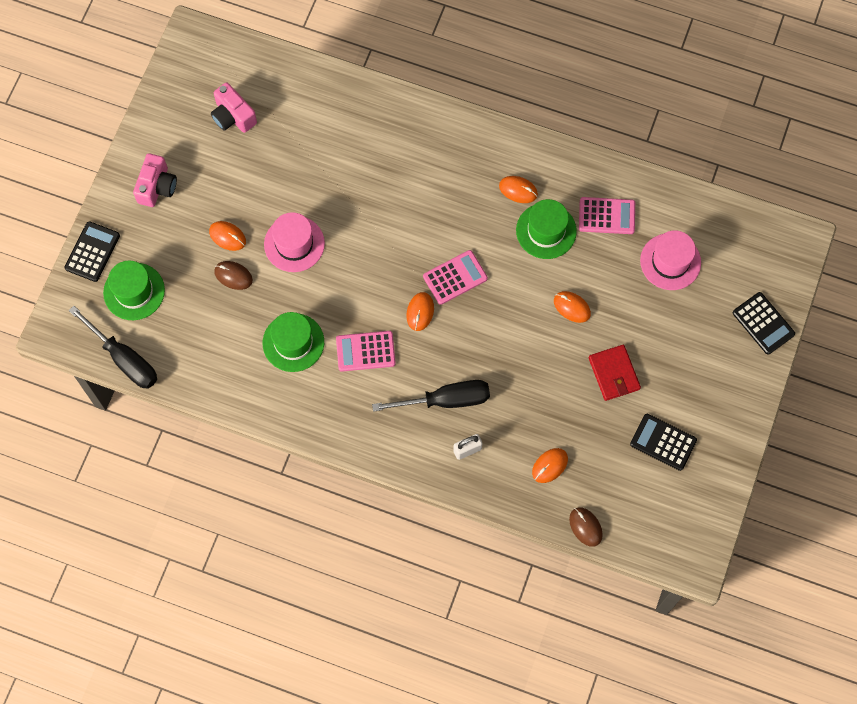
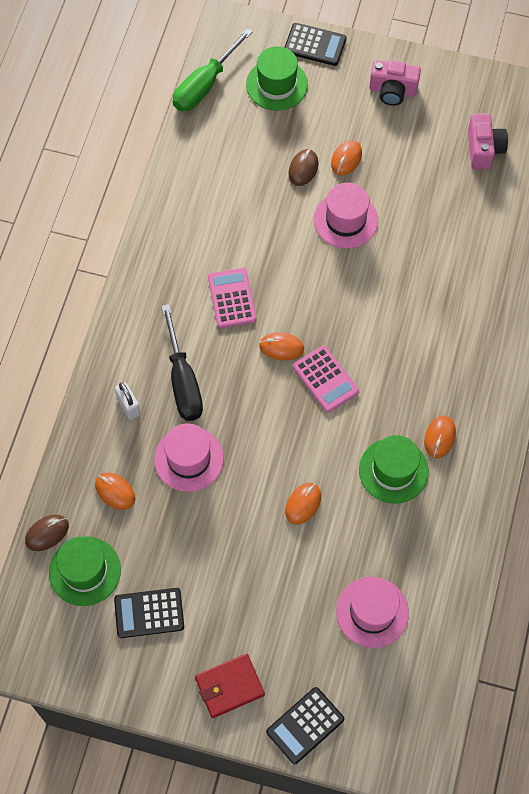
camera: 85 degrees right, 5 degrees down
(125, 359) = (204, 85): black screwdriver -> green screwdriver
(233, 116) = (483, 149): pink camera -> pink camera turned 135 degrees clockwise
(293, 342) = (235, 230): green hat -> green hat (85, 571)
(523, 400) = (189, 459): none -> pink hat
(606, 216) = (421, 536): pink calculator -> none
(614, 373) = (227, 554): red wallet -> red wallet (229, 686)
(663, 442) = (149, 613): black calculator -> black calculator turned 120 degrees counterclockwise

